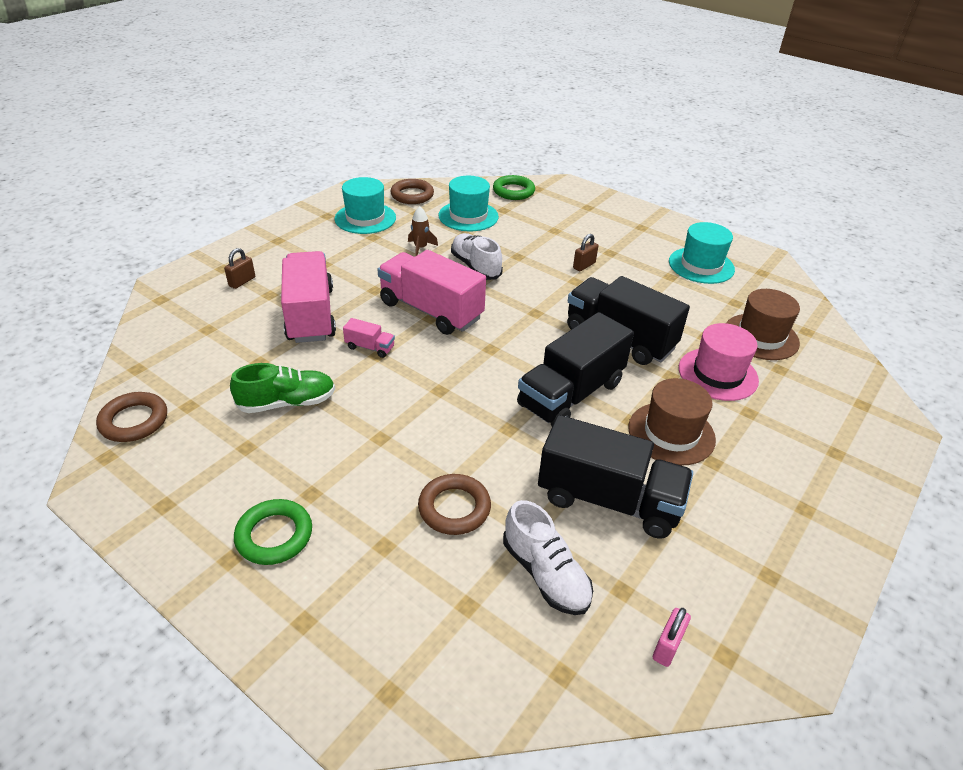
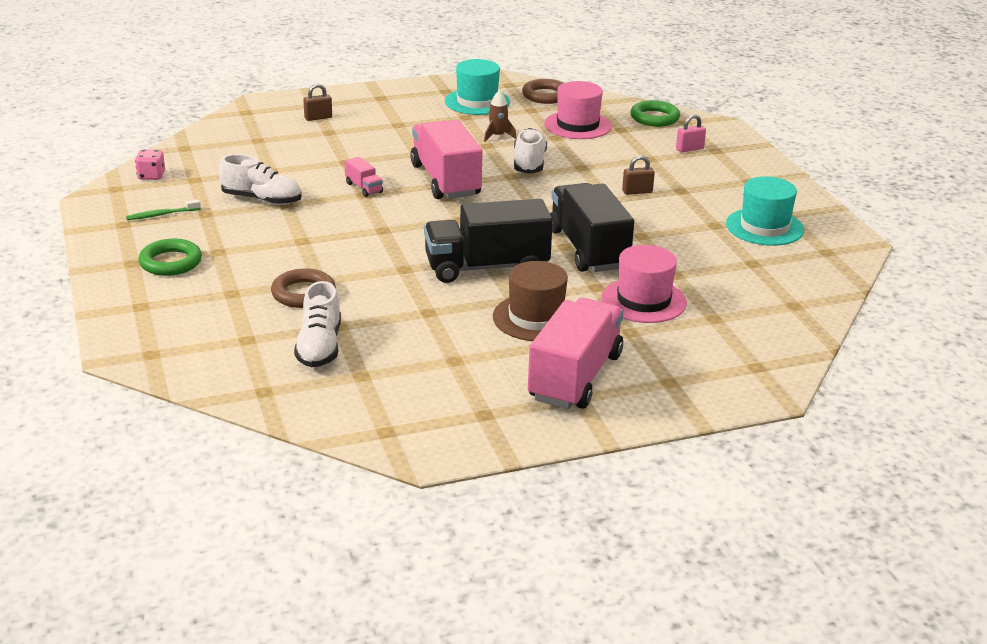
camera: 35 degrees right, 10 degrees down
(134, 421) = (151, 176): brown ring -> pink dice
(198, 470) = (162, 215): none -> green toothbrush
(287, 402) = (262, 199): green shoe -> white shoe
(310, 315) = (344, 154): pink truck -> pink truck (575, 377)
(468, 216) = (577, 125): turquoise hat -> pink hat
(608, 500) = (422, 332): black truck -> none
(667, 646) = (351, 410): pink padlock -> pink padlock (689, 149)
(761, 337) = (735, 293): brown hat -> none

